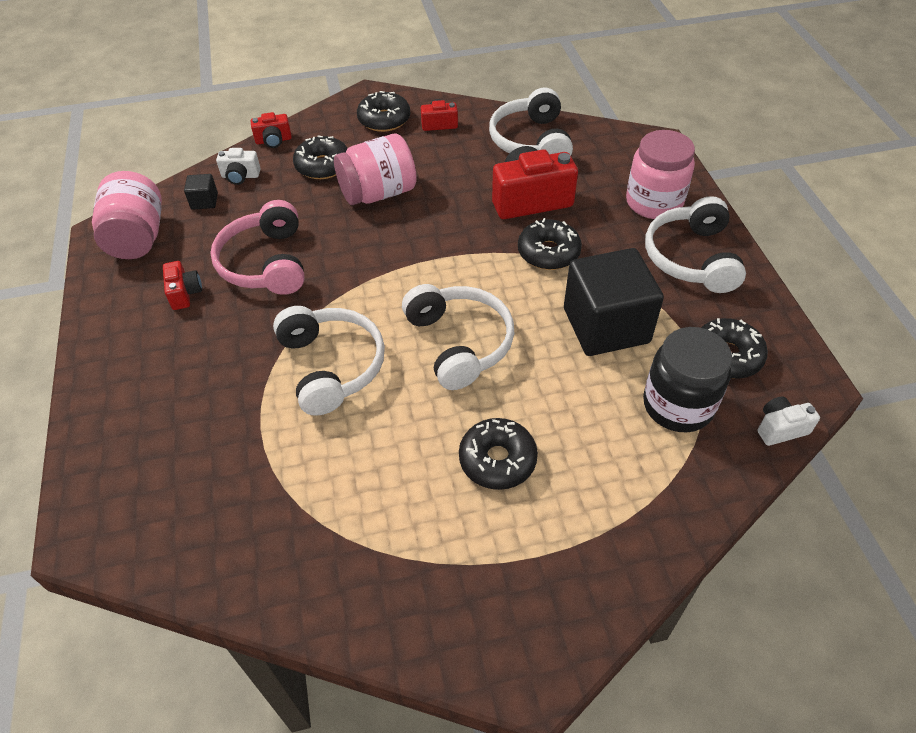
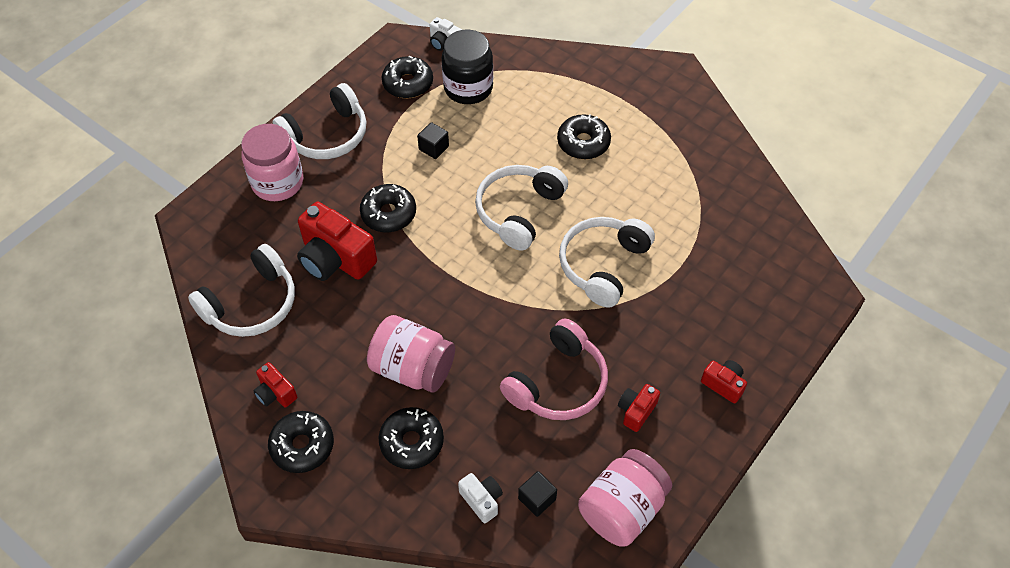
camera: 130 degrees left, 5 degrees up
(273, 140) = (410, 519): red camera -> red camera (723, 384)
(606, 325) = (434, 148): black cube -> black cube, size x0.41

